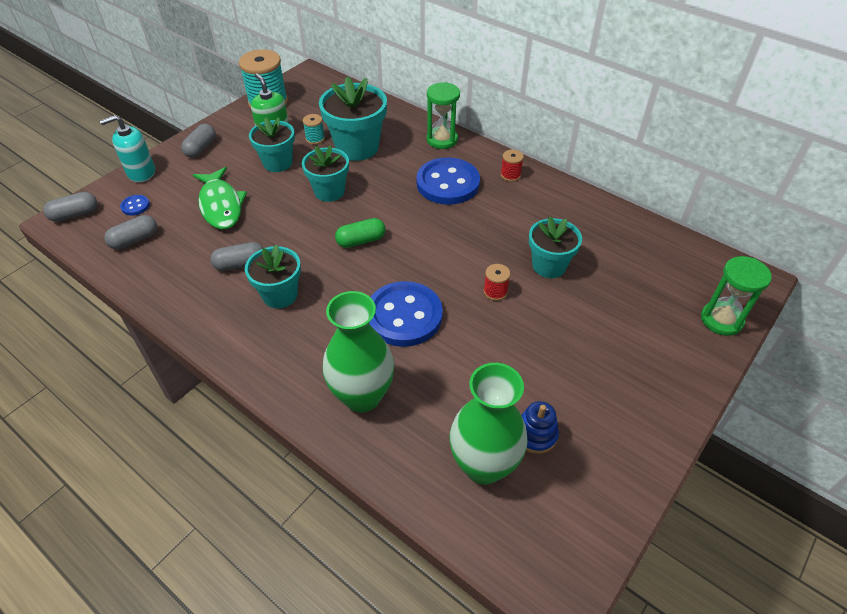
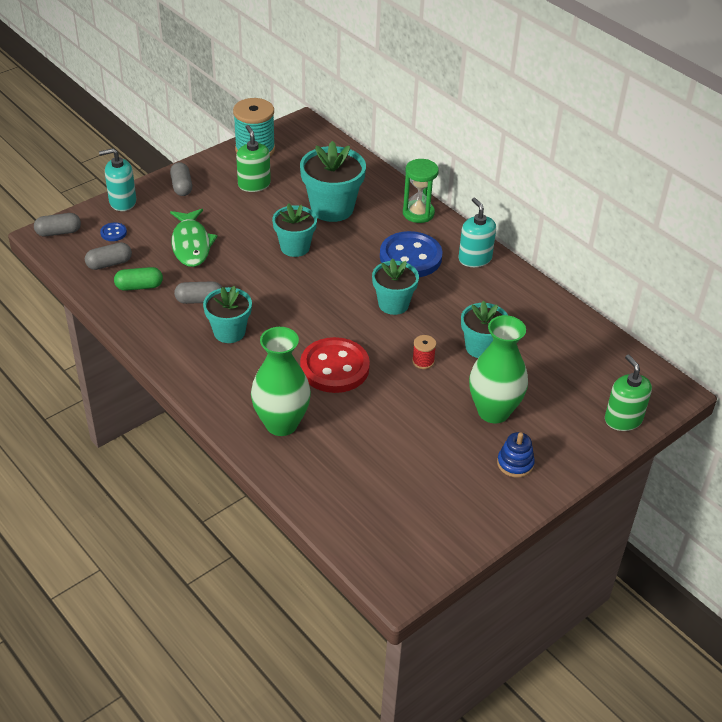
camera: 10 degrees right, 5 degrees down
(201, 148) = (181, 186): grey capsule -> grey capsule turned 45 degrees counterclockwise
(277, 163) = (252, 212): turquoise flower pot -> turquoise flower pot (393, 304)
(315, 139) = (293, 193): turquoise spool -> none
(361, 241) = (313, 297): green capsule -> green capsule (139, 286)
(404, 316) = (334, 367): blue button -> red button
(484, 465) = (367, 491): green vase -> green vase (493, 411)
(510, 175) = (475, 258): red spool -> turquoise soap dispenser
(535, 434) = (418, 477): blue stacking toy -> blue stacking toy (515, 463)
(721, 320) = (623, 419): green hourglass -> green soap dispenser

